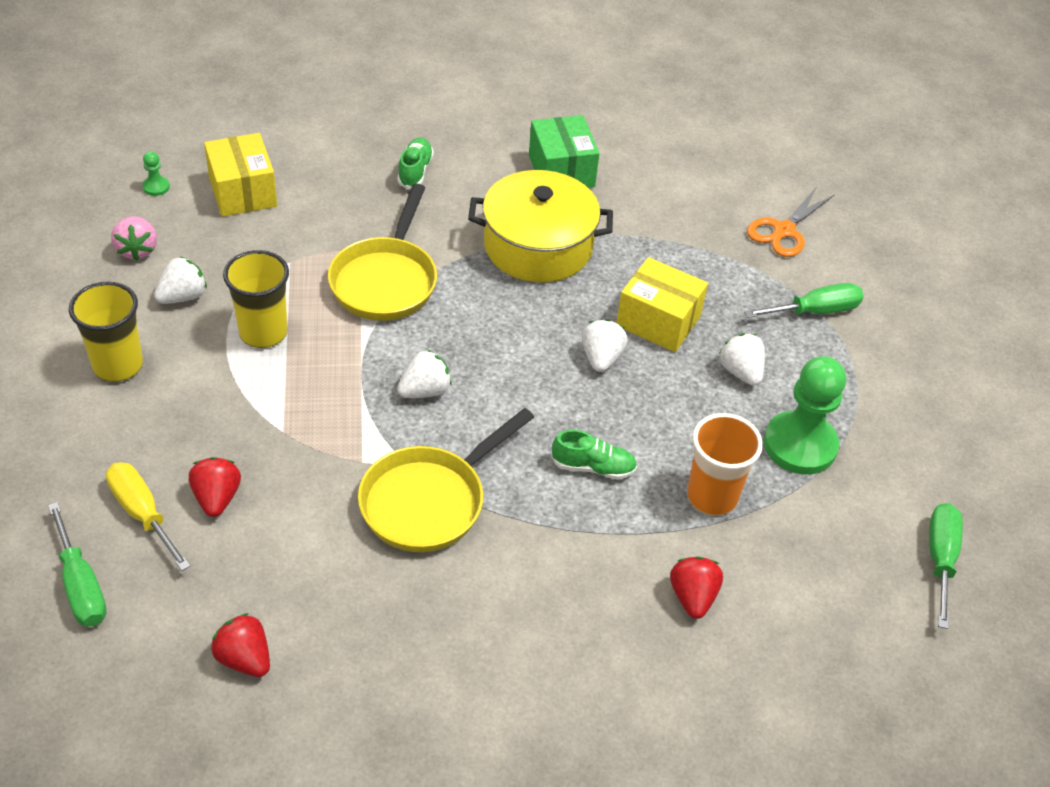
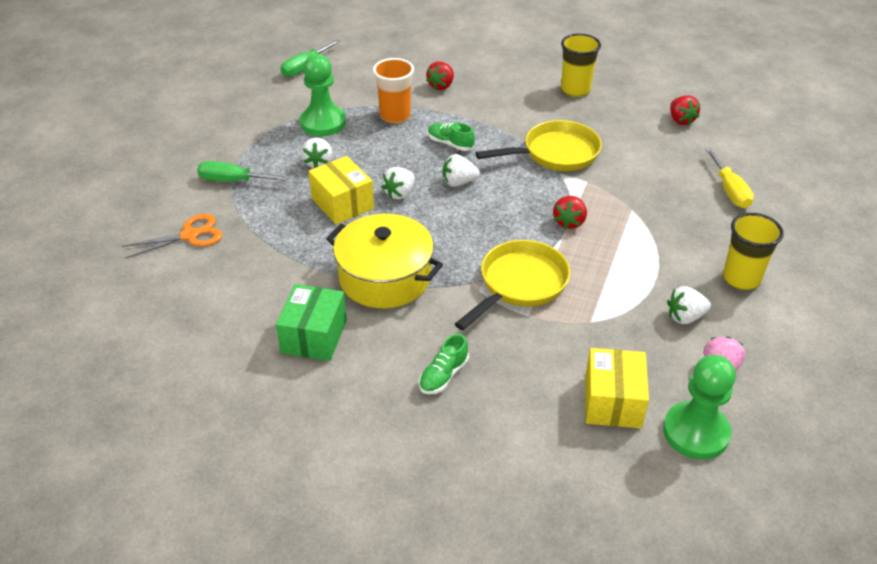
camera: 150 degrees left, 5 degrees down
(81, 585) = (768, 168): green screwdriver -> none
(156, 187) = (695, 432): green pawn -> green pawn, size x2.46
(217, 498) = (682, 186): red strawberry -> red strawberry (569, 222)
(263, 333) = (628, 272): yellow cup -> yellow cup (575, 90)
(425, 391) = (528, 206): white strawberry -> white strawberry (459, 182)

